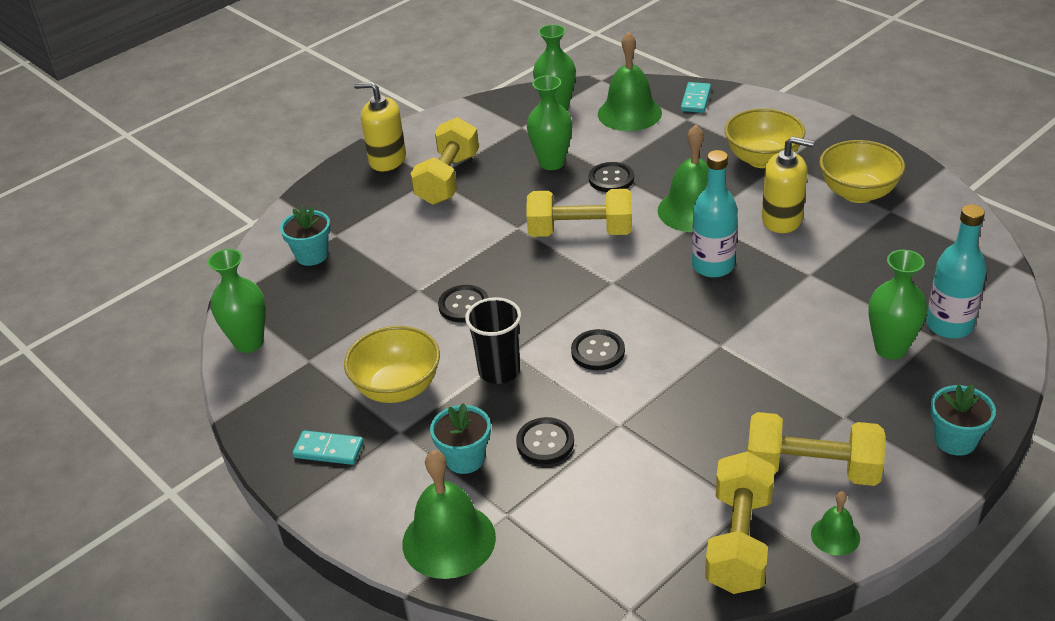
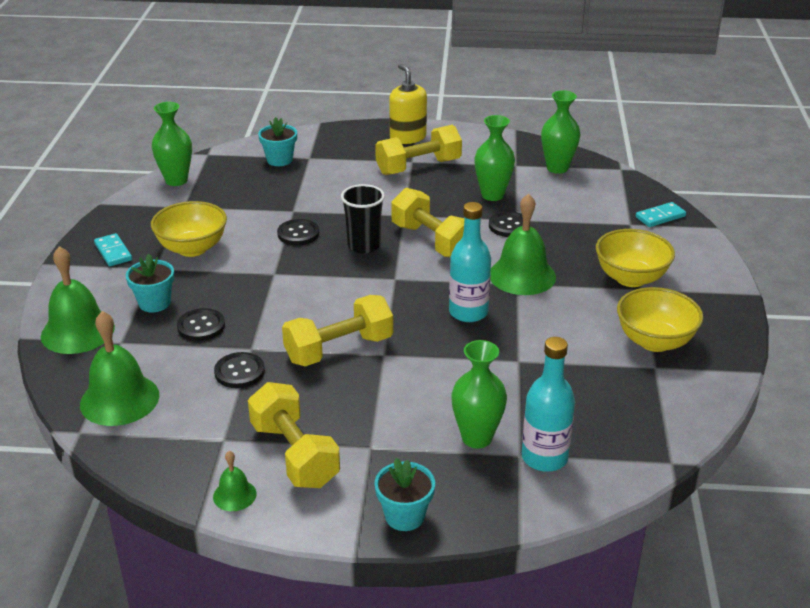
camera: 45 degrees right, 5 degrees down
(499, 371) = (250, 277): black cup -> black cup (364, 246)
(598, 351) = (314, 306): black button -> black button (239, 372)
(629, 113) = (598, 198): green bell -> green bell (119, 399)
(739, 541) = (186, 451): yellow dumbbell -> yellow dumbbell (339, 349)
(782, 219) = (567, 319): yellow soap dispenser -> none

